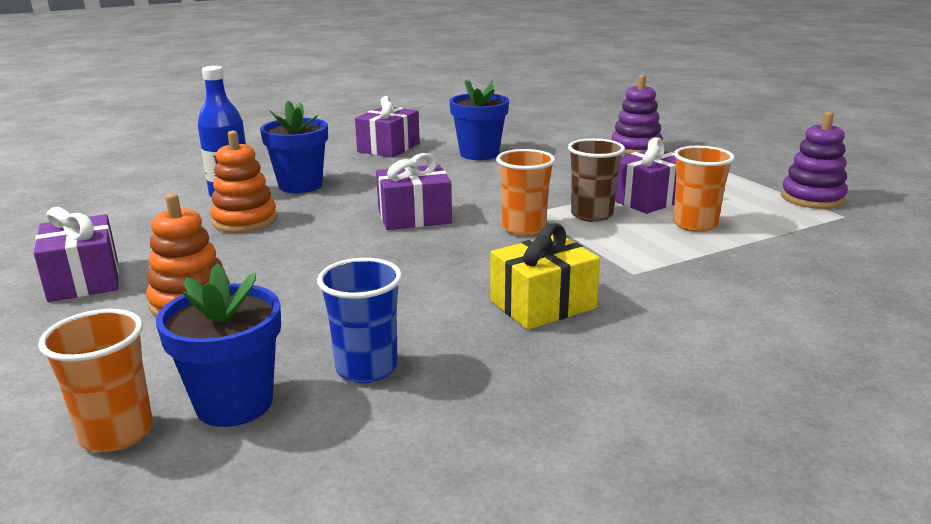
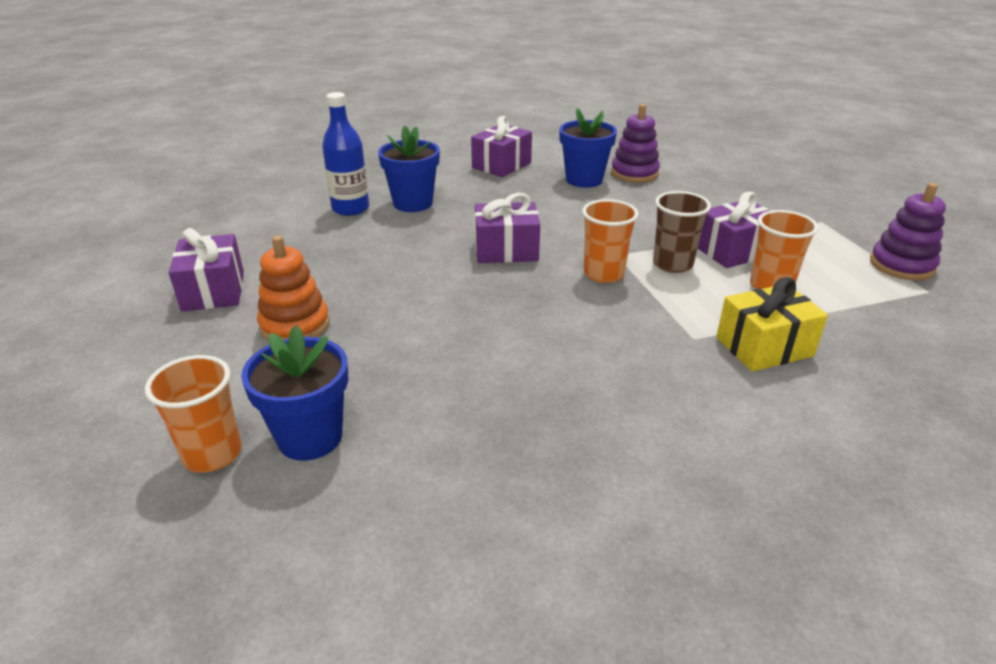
camera: 10 degrees right, 10 degrees up
(245, 221) = (357, 239): orange stacking toy -> none
(366, 368) = (426, 415): blue cup -> none
(543, 304) = (598, 365): yellow gift -> yellow gift (764, 347)
(636, 148) = (738, 185): purple stacking toy -> purple stacking toy (634, 173)

